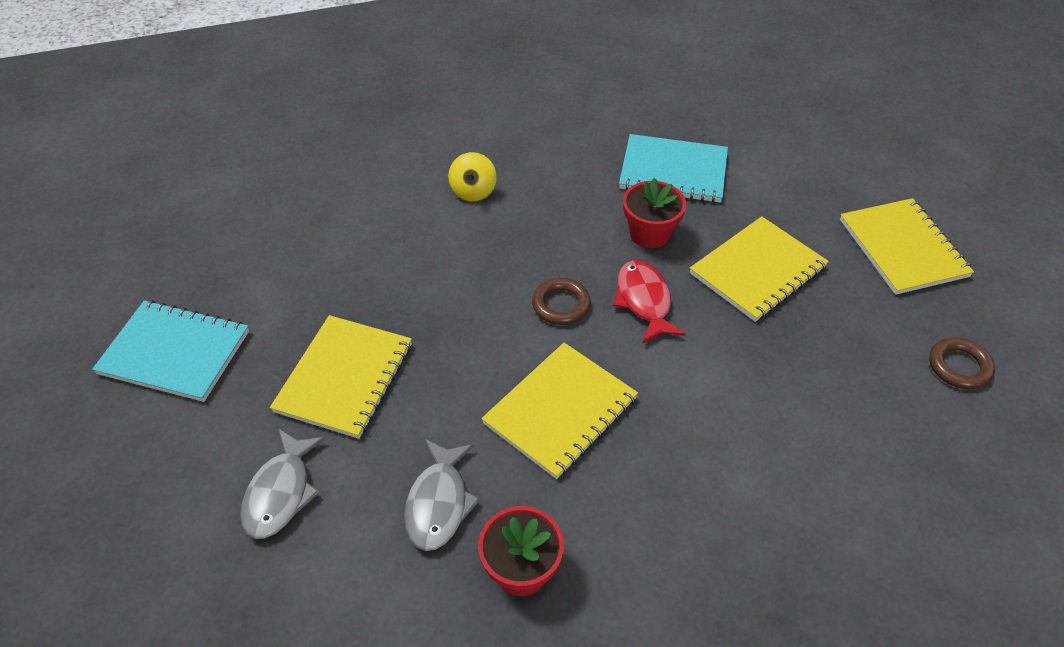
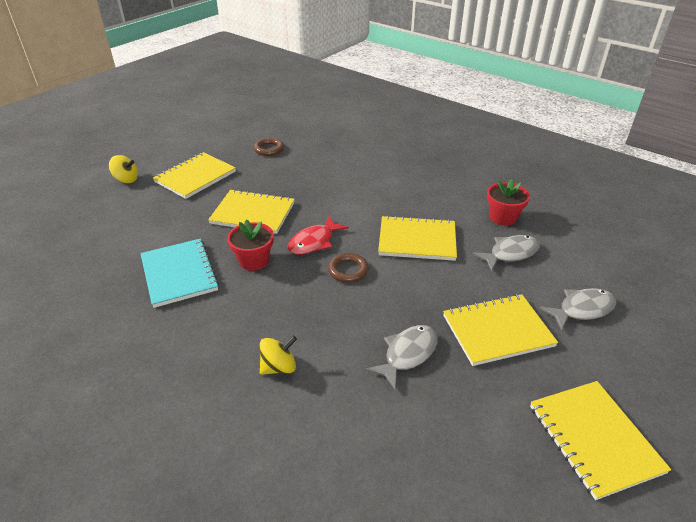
camera: 125 degrees left, 10 degrees down
(174, 352) = (594, 438): turquoise notebook -> yellow notebook
(396, 283) = (407, 354): none -> grey fish
(933, 182) = (126, 179): none -> yellow spinning top

